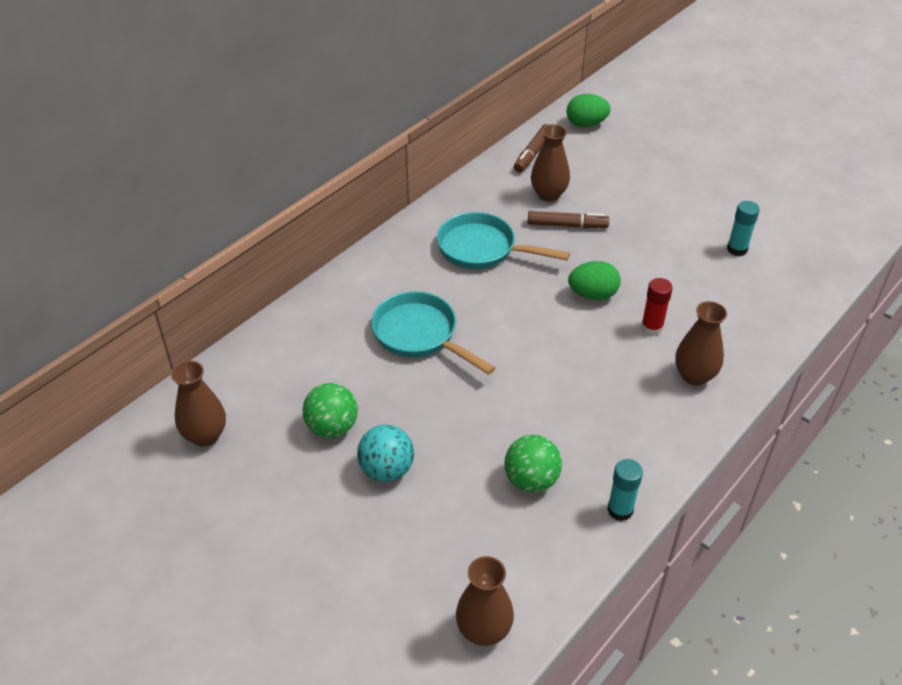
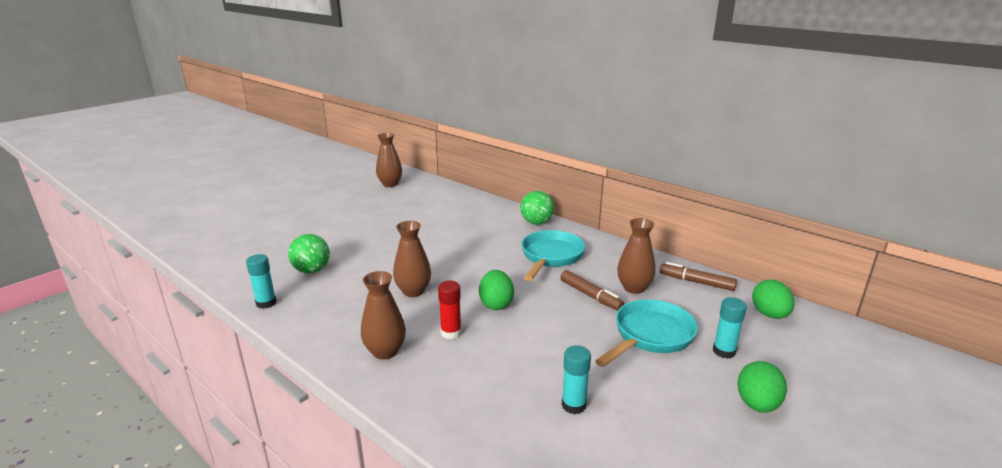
camera: 90 degrees right, 20 degrees down
(332, 427) = (384, 212): green ball -> green ball (536, 222)
(387, 470) = (344, 226): turquoise ball -> none
(420, 335) = (456, 234): turquoise pan -> turquoise pan (650, 336)
(483, 630) = (214, 253): brown vase -> brown vase (413, 291)
(567, 225) = (590, 296): brown marker -> brown marker turned 45 degrees counterclockwise
(646, 159) = (724, 351): none -> turquoise glue stick
(709, 157) = (757, 404): none -> green egg

